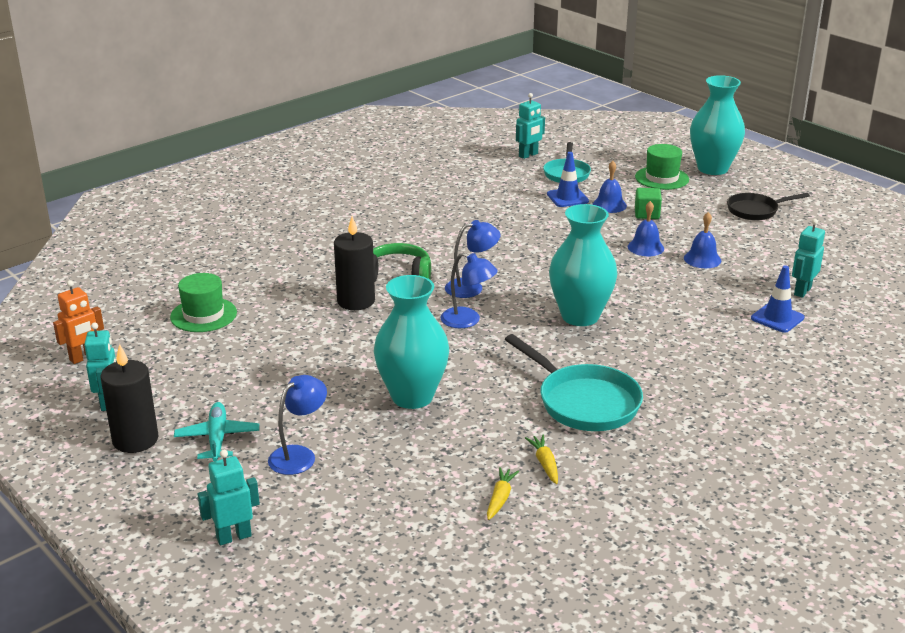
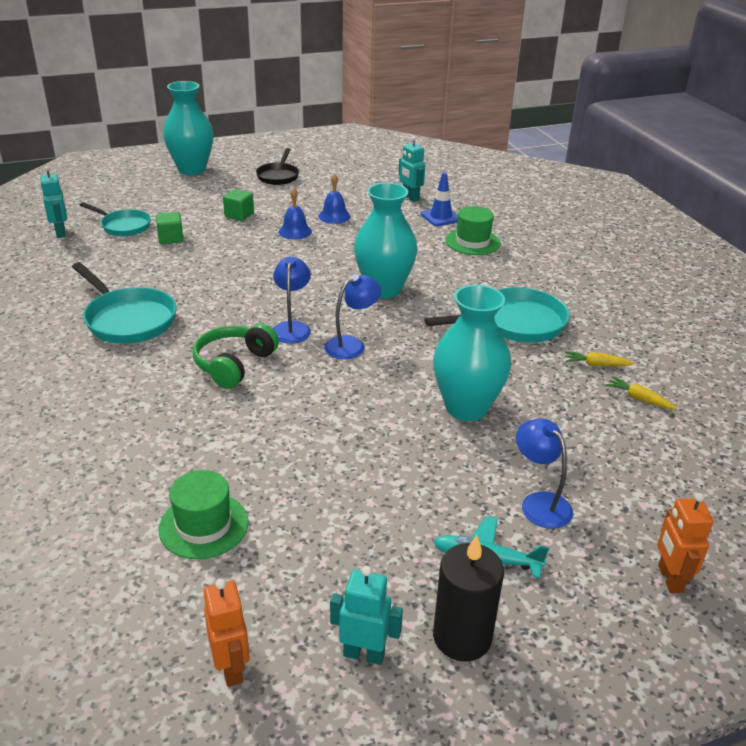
camera: 70 degrees left, 5 degrees up
(233, 537) = (669, 579): turquoise robot -> orange robot
(356, 301) = (263, 401): black candle -> none
(424, 219) = (128, 319): none -> turquoise pan
(567, 198) = (171, 238): blue traffic cone -> green cube
(609, 205) = (206, 225): blue bell -> none
(662, 178) = (184, 191): green hat -> green hat (472, 242)

